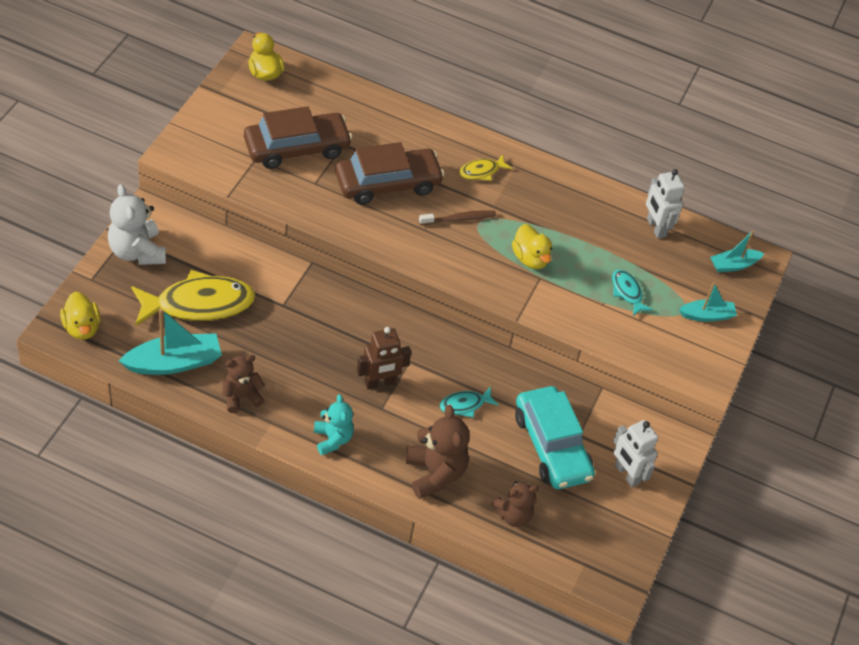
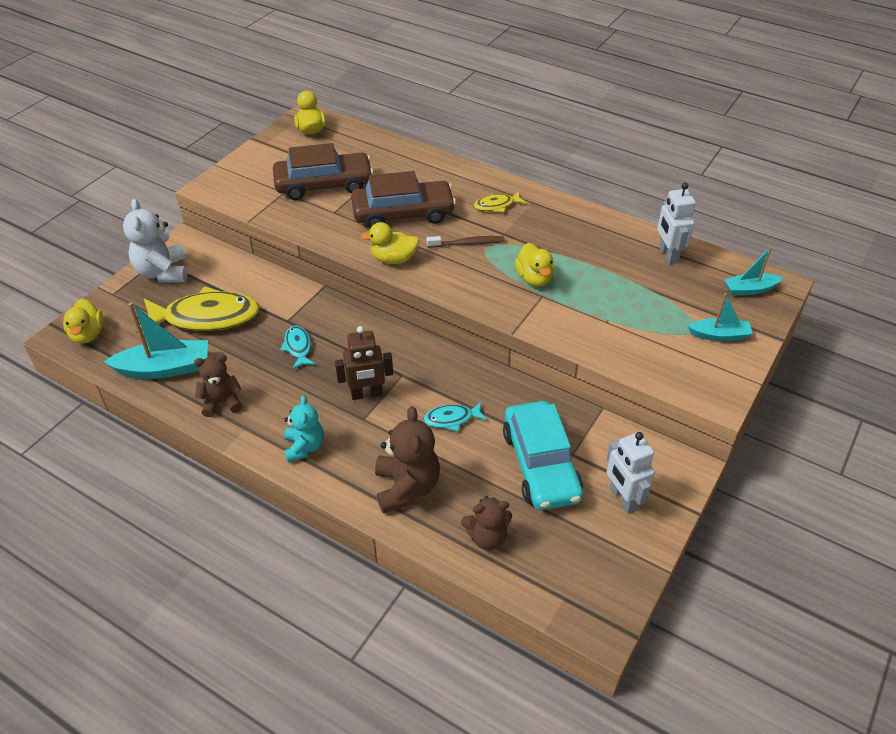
camera: 15 degrees right, 5 degrees down
(388, 239) = (393, 259): none -> yellow duck
(627, 292) = (633, 311): turquoise fish -> turquoise fish (298, 347)

